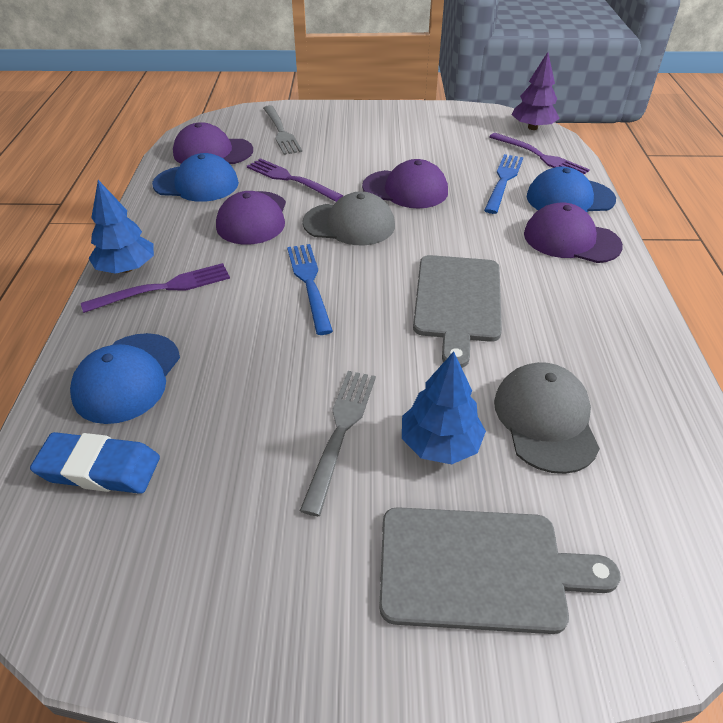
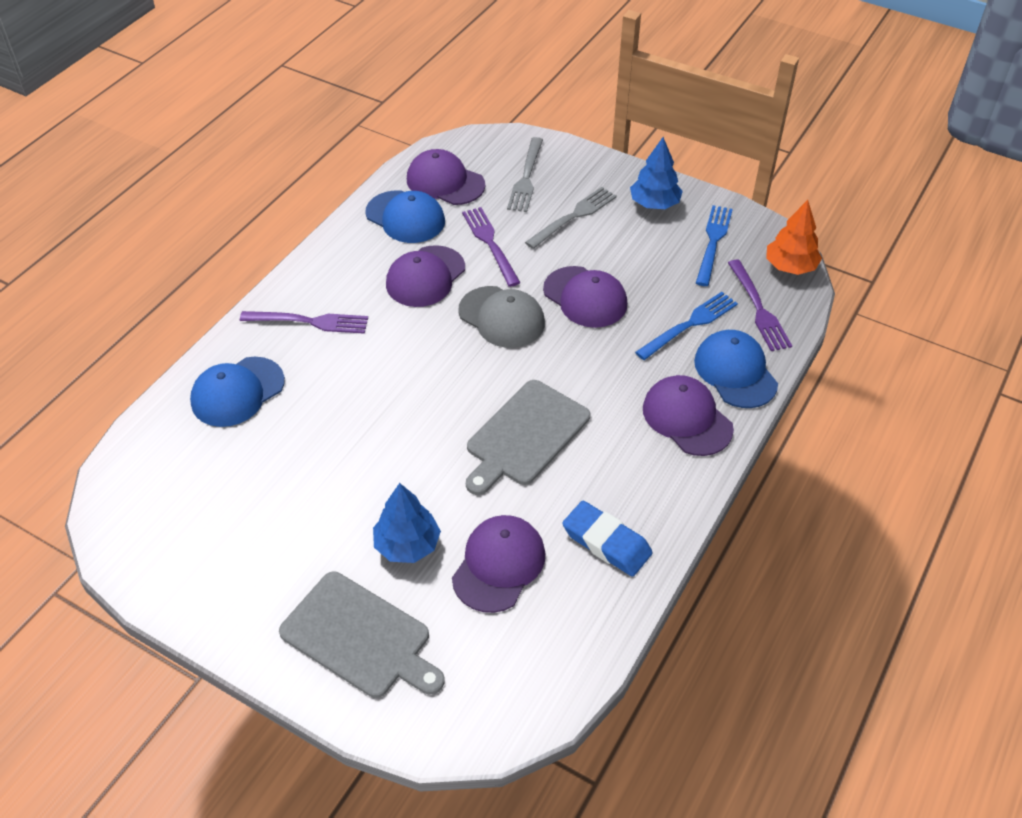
camera: 30 degrees right, 5 degrees up
(99, 468) = (181, 454): blue eraser -> blue eraser (606, 542)
(127, 268) = (294, 290): blue tree -> blue tree (654, 204)
(309, 283) = (421, 365): blue fork -> blue fork (713, 242)
(340, 431) = (348, 502): grey fork -> grey fork (574, 216)
(532, 128) = (790, 267): purple tree -> orange tree
(545, 419) = (499, 565): grey cap -> purple cap
(569, 198) = (735, 372): blue cap -> blue cap turned 45 degrees clockwise

